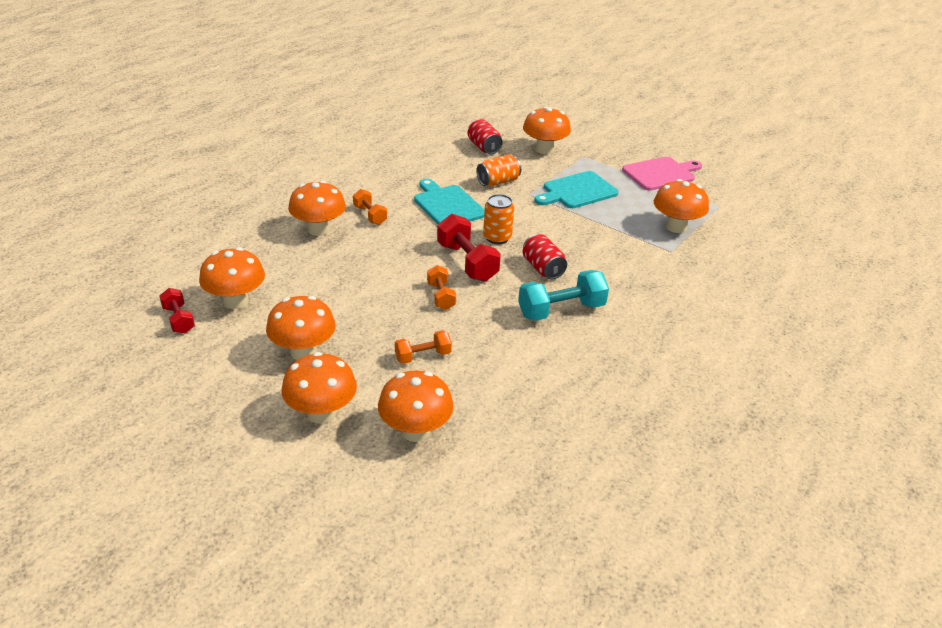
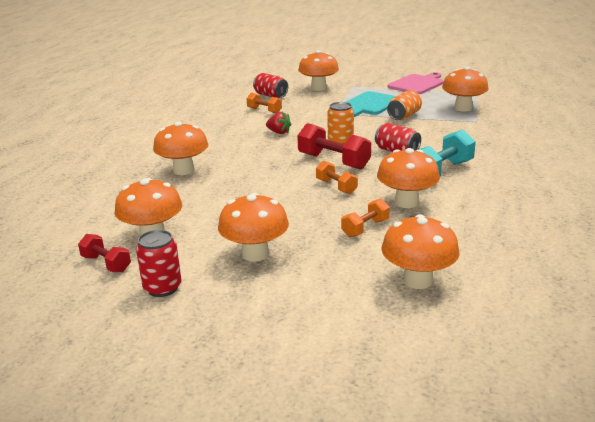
camera: 20 degrees left, 10 degrees down
(203, 361) = (162, 288): none -> red can
(321, 413) = (319, 293): orange mushroom -> orange mushroom (406, 202)
(370, 215) = (220, 152): orange dumbbell -> orange dumbbell (264, 111)
(447, 205) = (279, 132): turquoise cutting board -> red strawberry
(498, 182) = (304, 111): orange can -> orange can (404, 116)

